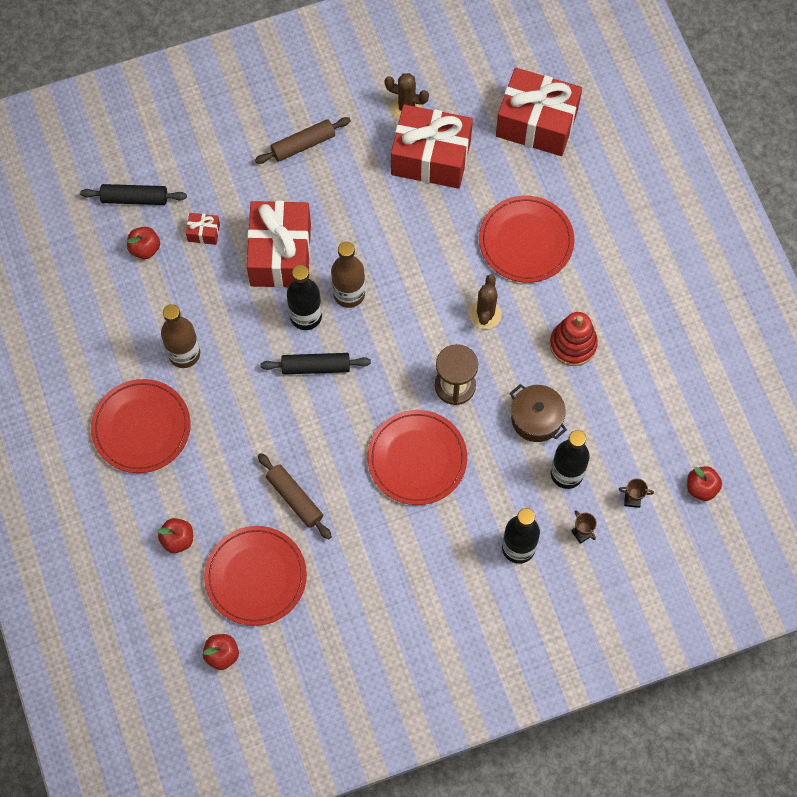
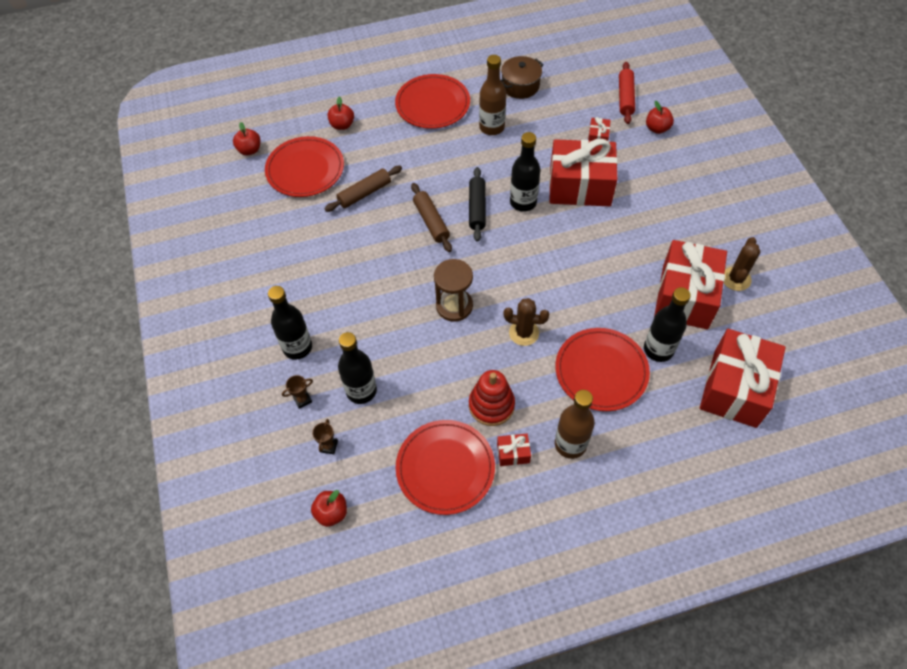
camera: 95 degrees right, 10 degrees down
(134, 198) = (625, 97): black rolling pin -> red rolling pin
(145, 249) = (582, 104): red apple -> red apple (657, 128)
(303, 144) = (687, 202): brown rolling pin -> brown rolling pin (431, 221)
(349, 294) = (544, 232): brown bottle -> brown bottle (570, 444)
(417, 459) = (389, 275): red plate -> red plate (445, 468)
(497, 187) = (658, 349): none -> black bottle
(536, 419) = (418, 369): brown pot -> brown pot (520, 86)
(623, 323) = (513, 453): none -> red gift

